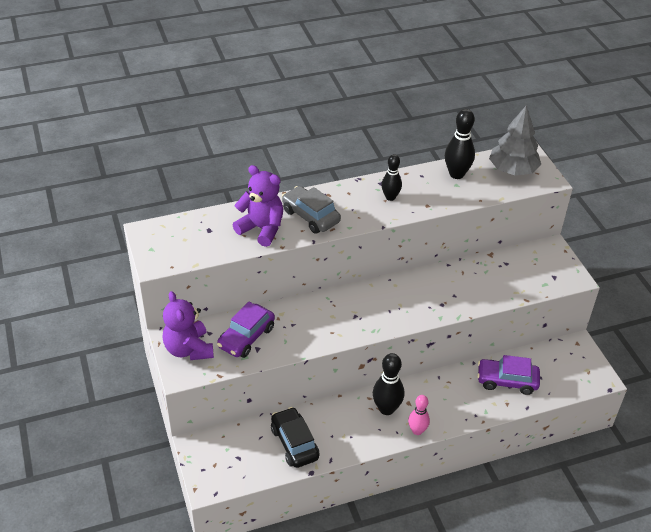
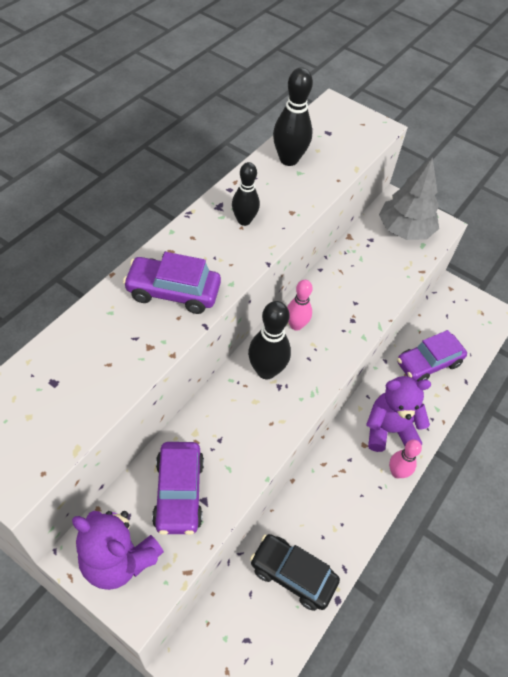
camera: 40 degrees left, 10 degrees up
(262, 229) = (125, 342): purple teddy bear -> purple teddy bear (389, 430)
(310, 216) = (173, 292): grey car -> purple car
(386, 409) = (350, 466): black bowling pin -> black bowling pin (266, 371)
(398, 288) = (296, 325): none -> pink bowling pin
(512, 170) = (338, 130): grey tree -> grey tree (404, 230)

